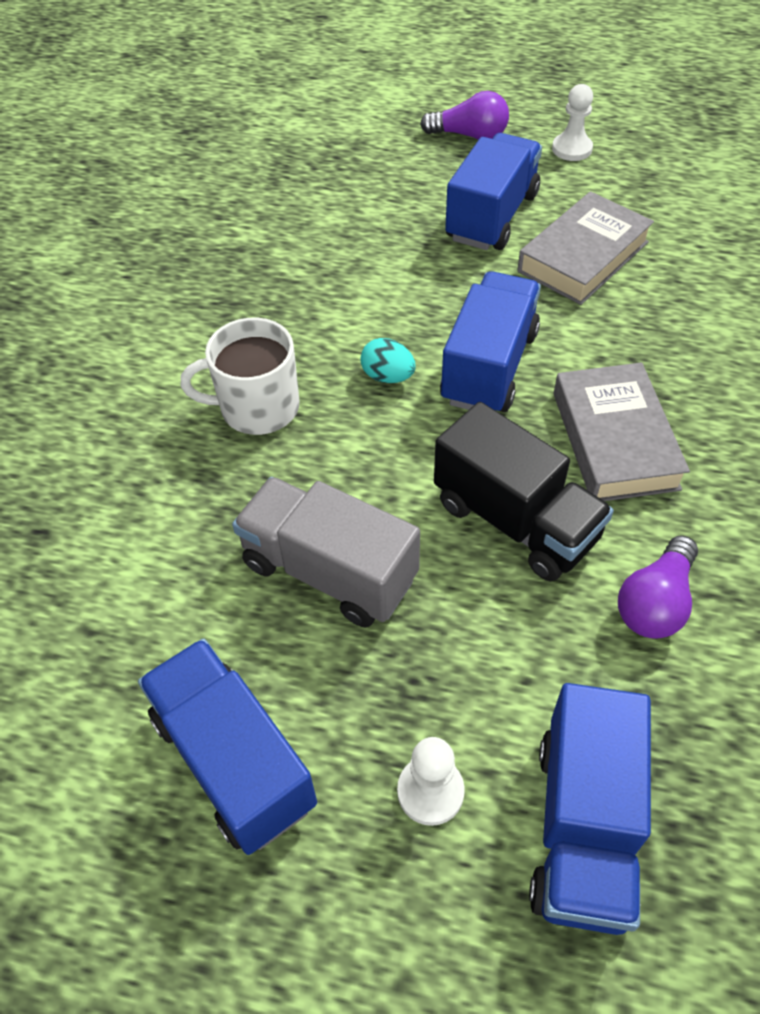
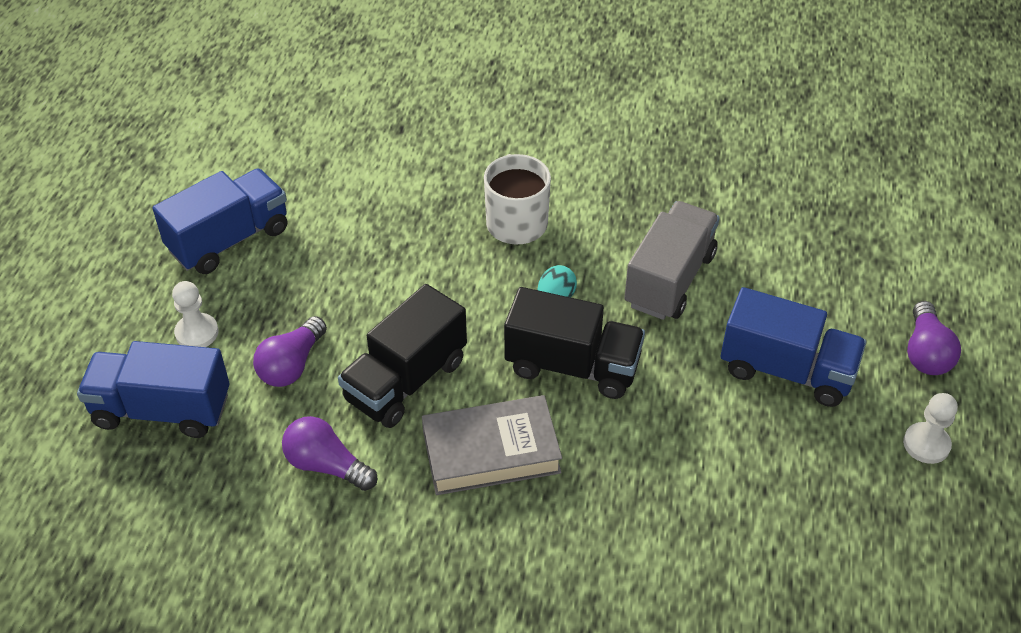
camera: 85 degrees right, 5 degrees down
(329, 571) = (363, 274): grey truck -> grey truck (669, 279)
(489, 367) = (572, 366): blue truck -> black truck
(492, 652) = (292, 365): none -> purple light bulb
(583, 257) = (736, 444): grey book -> none

